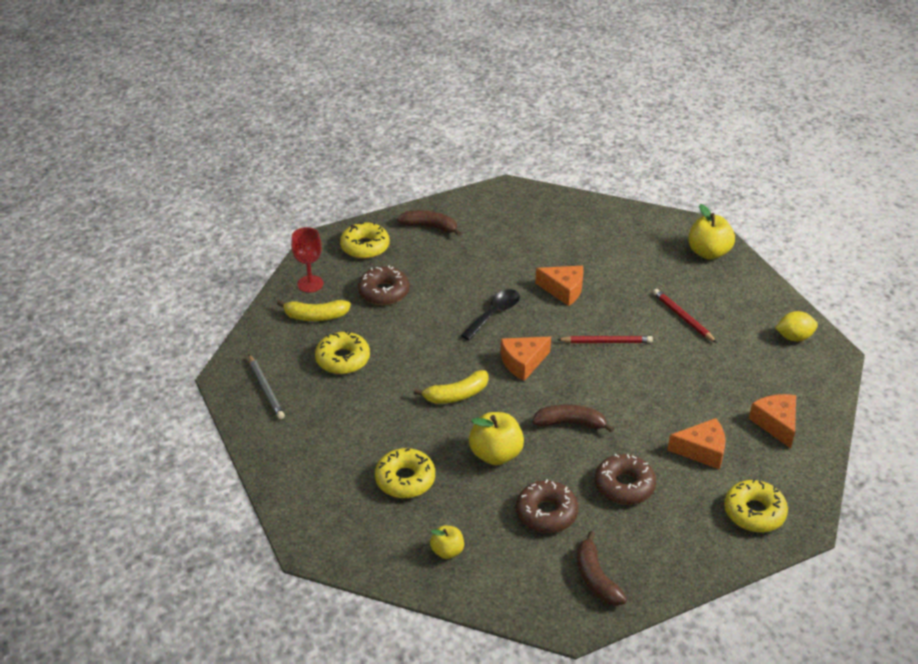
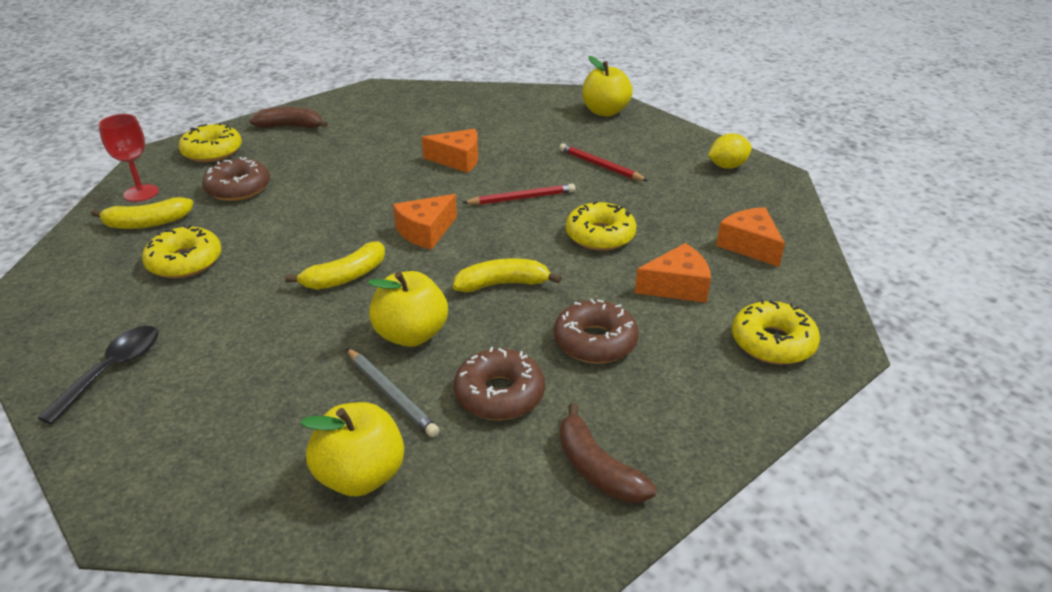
camera: 15 degrees left, 5 degrees down
(266, 389) = (70, 311): grey pencil -> grey pencil (391, 394)
(405, 479) = (284, 388): yellow donut -> yellow donut (600, 235)
(447, 551) = (361, 476): yellow apple -> yellow apple, size x1.72
(494, 314) = (380, 191): black spoon -> black spoon (113, 370)
(570, 423) = (503, 284): brown banana -> yellow banana

